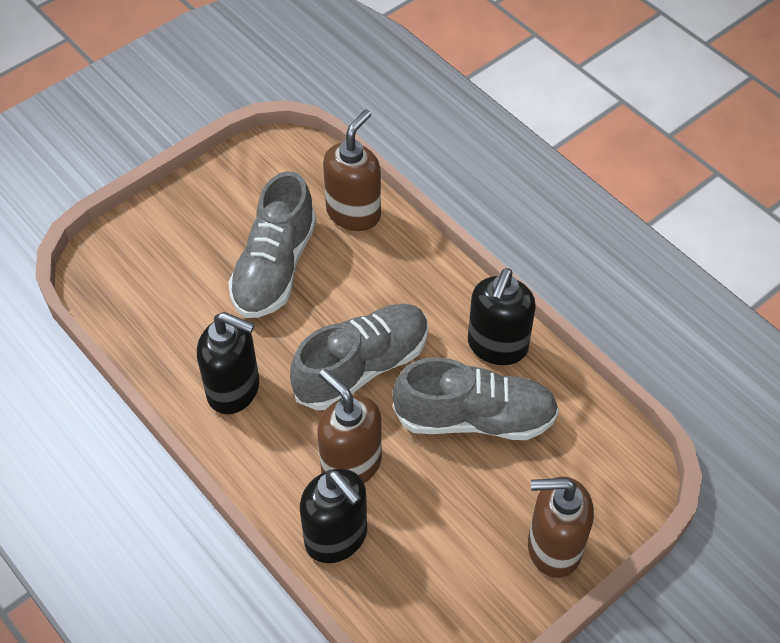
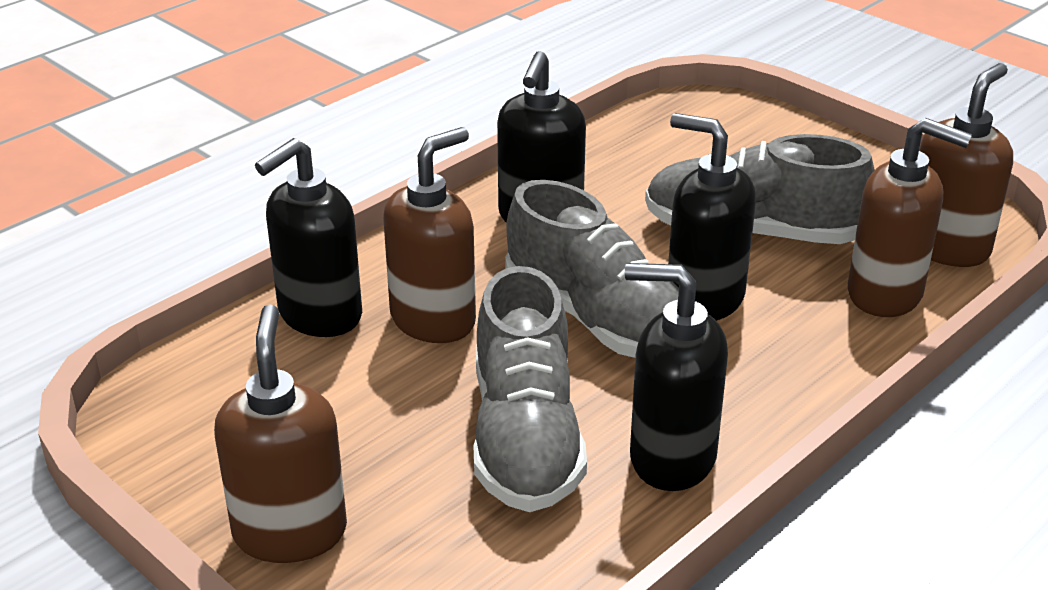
camera: 85 degrees right, 20 degrees down
(308, 171) = (946, 247): none -> brown soap dispenser
(346, 306) = (703, 299): none -> black soap dispenser

